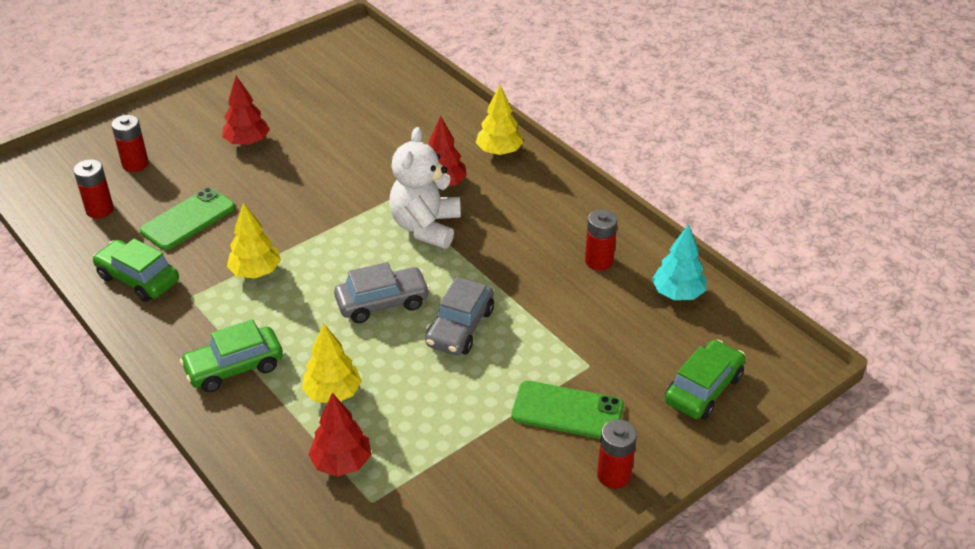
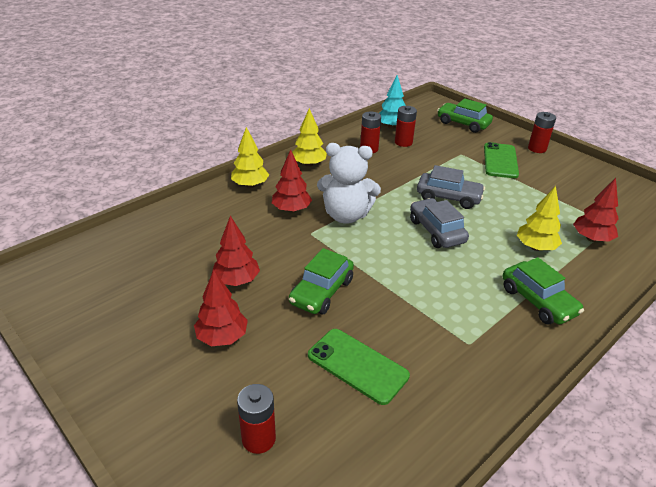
camera: 95 degrees left, 5 degrees down
(100, 210) = (352, 457): red battery -> red battery (403, 142)
(138, 279) = (458, 390): green car -> green car (321, 292)
(256, 272) = (423, 303): yellow tree -> yellow tree (309, 164)
(322, 147) = (236, 280): none -> red tree

